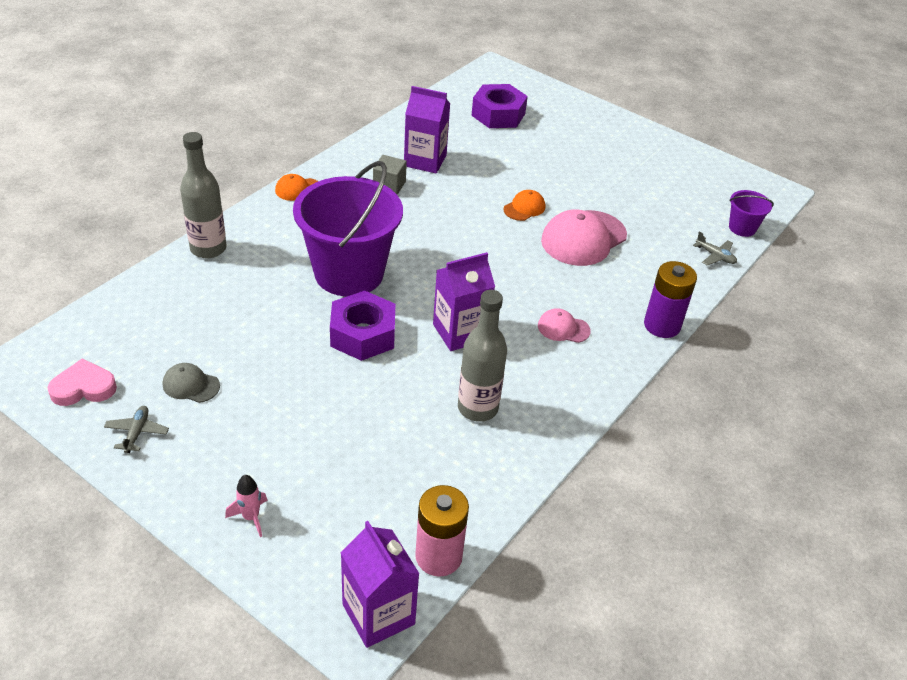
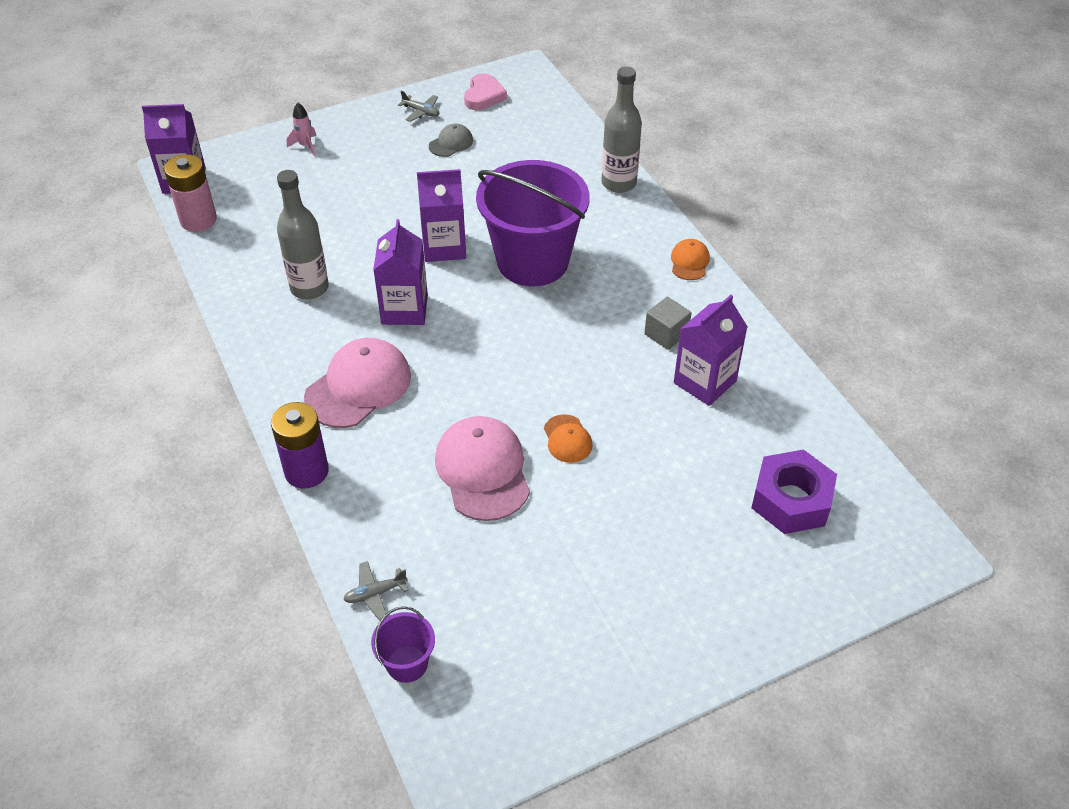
camera: 120 degrees right, 5 degrees up
(363, 334) = (444, 247): purple nut -> purple carton
(563, 328) = (358, 386): pink cap -> pink cap, size x1.97

